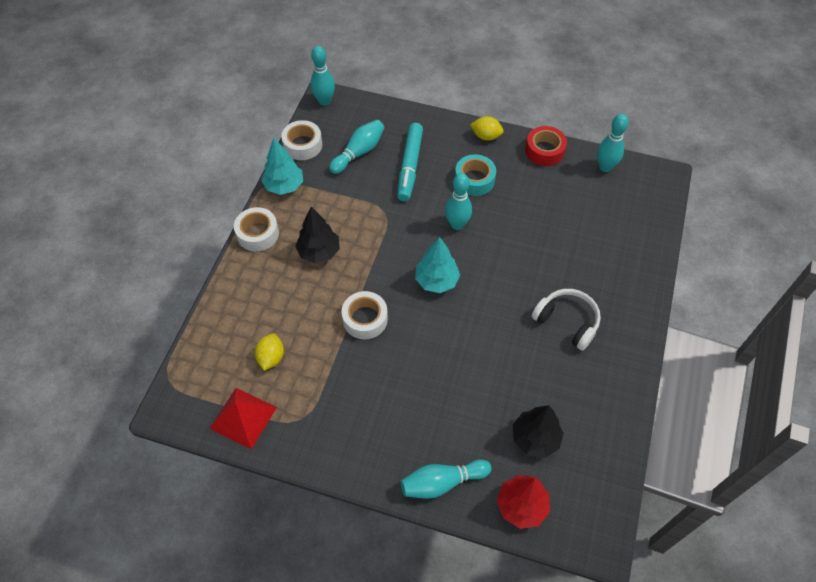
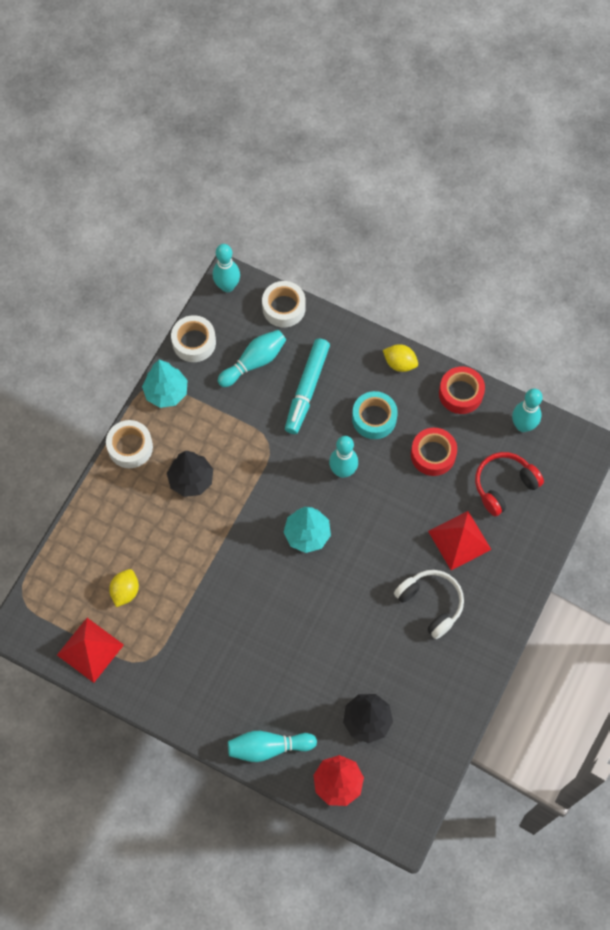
camera: 10 degrees right, 10 degrees up
(365, 319) = (225, 565): white tape -> white tape (284, 308)
(534, 200) = (433, 455): none -> red tape
(577, 264) = (459, 540): none -> red pyramid
(603, 215) = (504, 485): none -> red headphones

